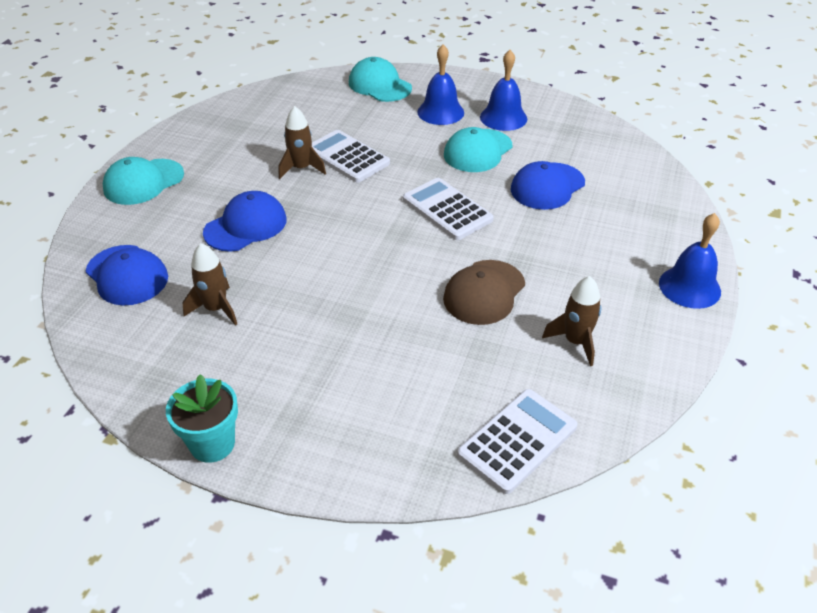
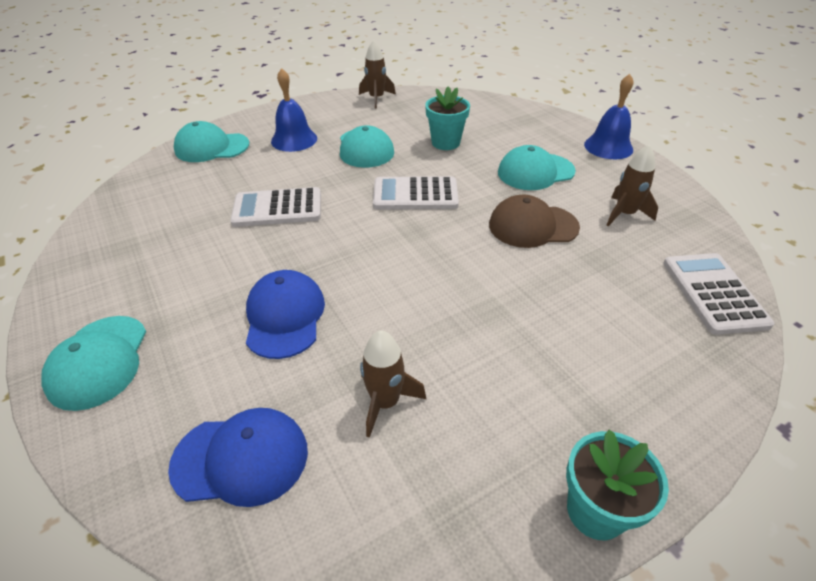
camera: 50 degrees left, 0 degrees up
(301, 168) = (253, 240): brown rocket -> brown rocket (376, 98)
(484, 292) = (532, 226): brown cap -> brown cap turned 105 degrees clockwise
(503, 117) = (344, 120): blue bell -> none
(547, 186) = (445, 143): blue cap -> turquoise flower pot
(572, 259) = (535, 172): none -> turquoise cap

